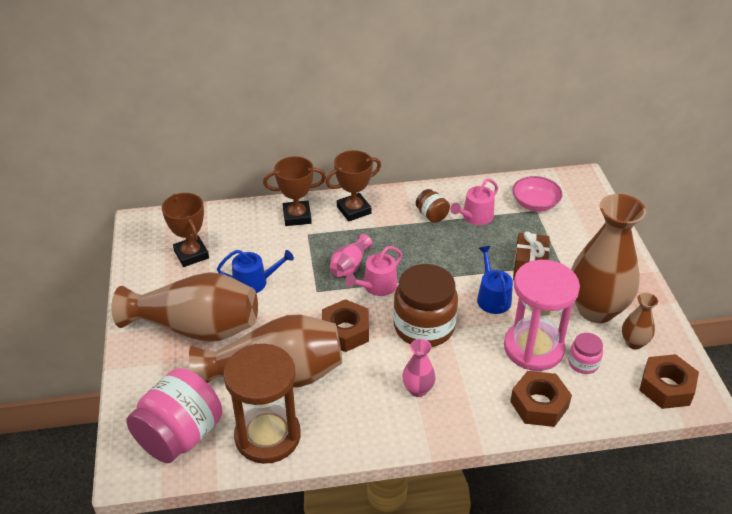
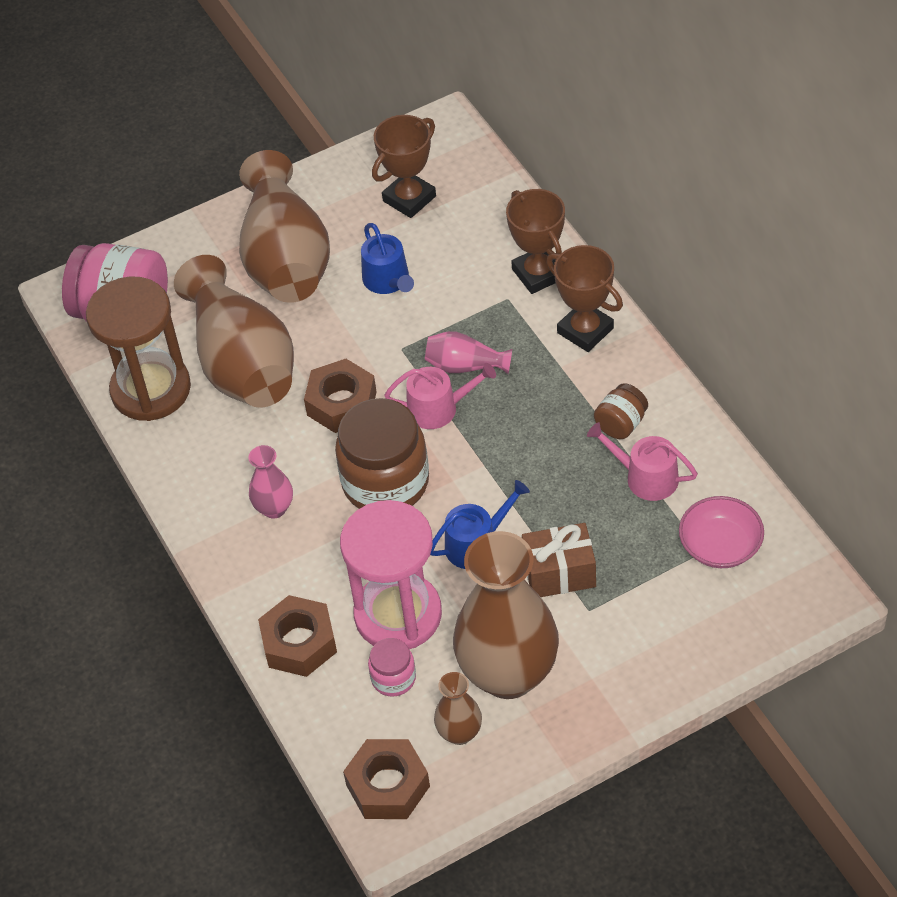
camera: 75 degrees right, 10 degrees up
(377, 286) = (439, 408): pink watering can -> pink watering can turned 150 degrees clockwise

